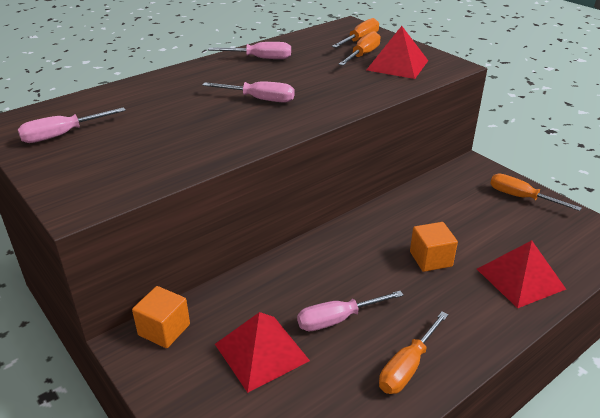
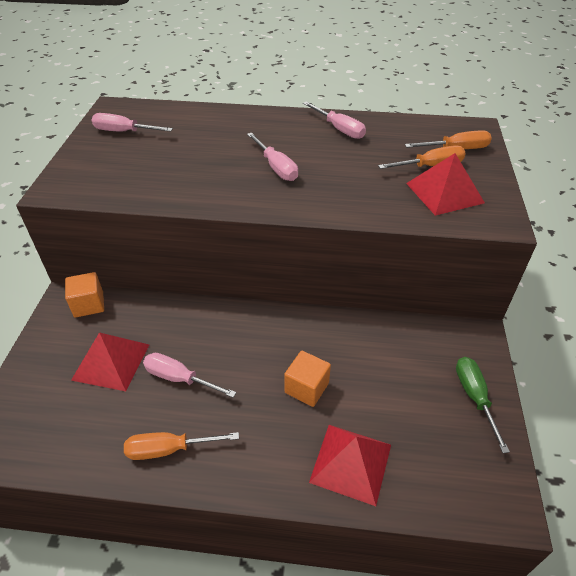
camera: 45 degrees right, 10 degrees up
(521, 197) = (474, 397): orange screwdriver -> green screwdriver

